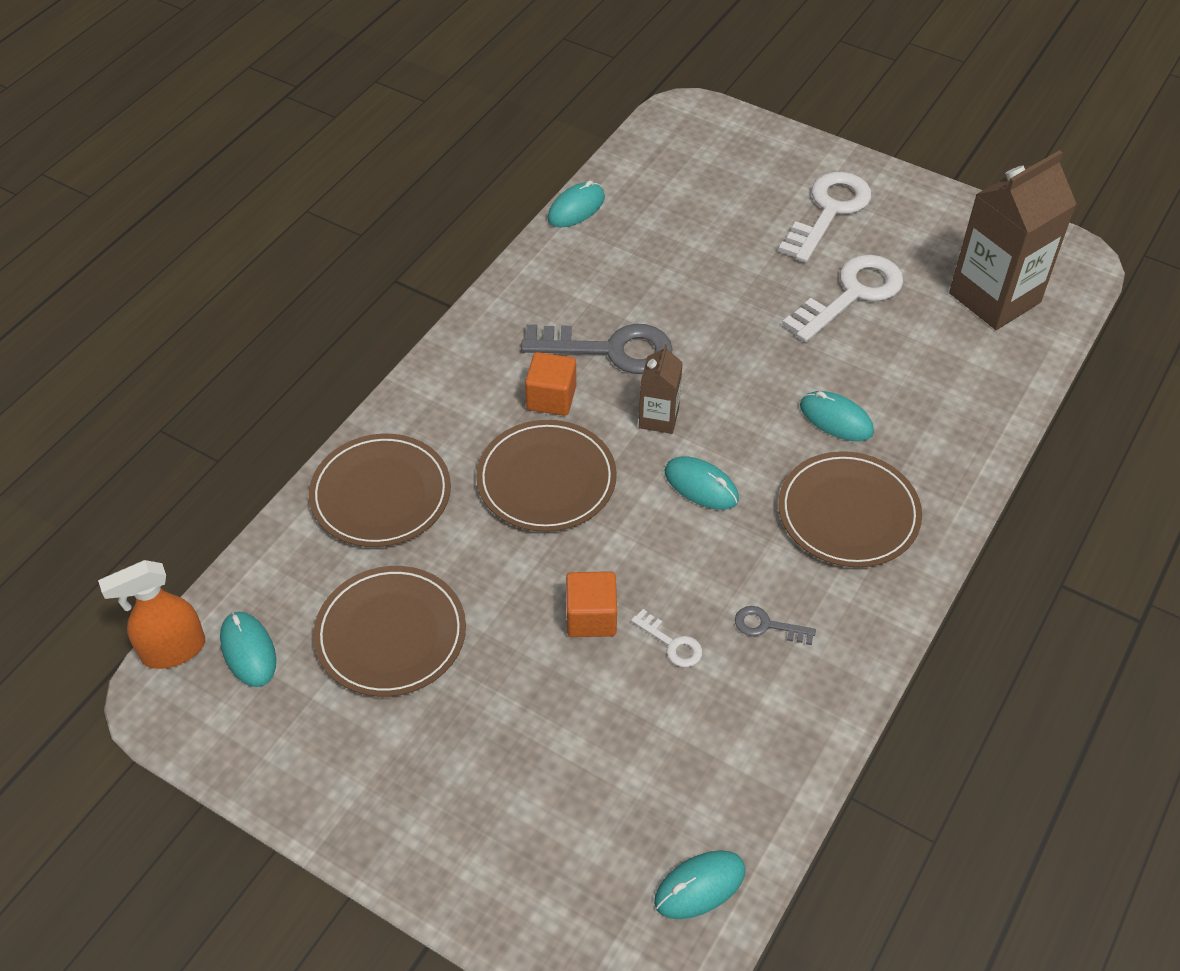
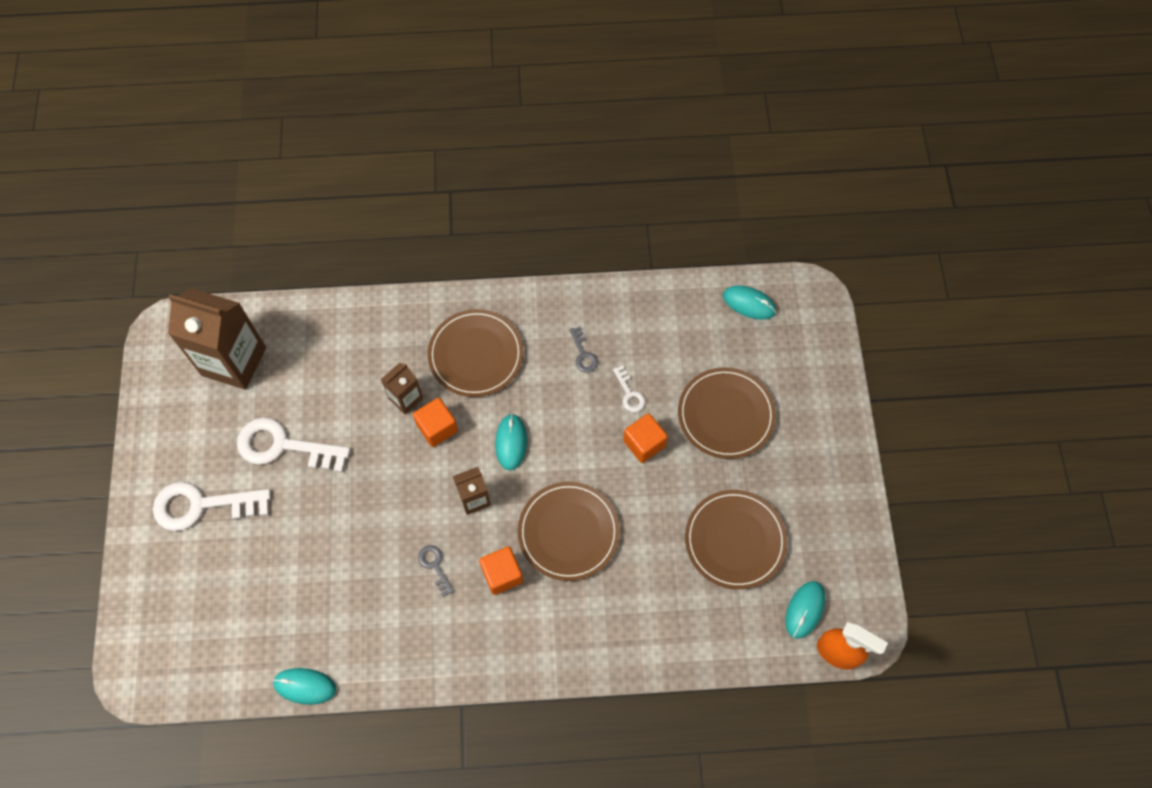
camera: 125 degrees left, 15 degrees up
(381, 494) = (650, 622): brown plate -> brown plate (726, 414)
(610, 349) = (435, 566): grey key -> grey key, size x0.46
(672, 643) = (629, 393): white key -> white key turned 150 degrees clockwise
(774, 429) = (437, 428): none -> orange cube
(836, 419) = (405, 398): turquoise mouse -> brown carton

